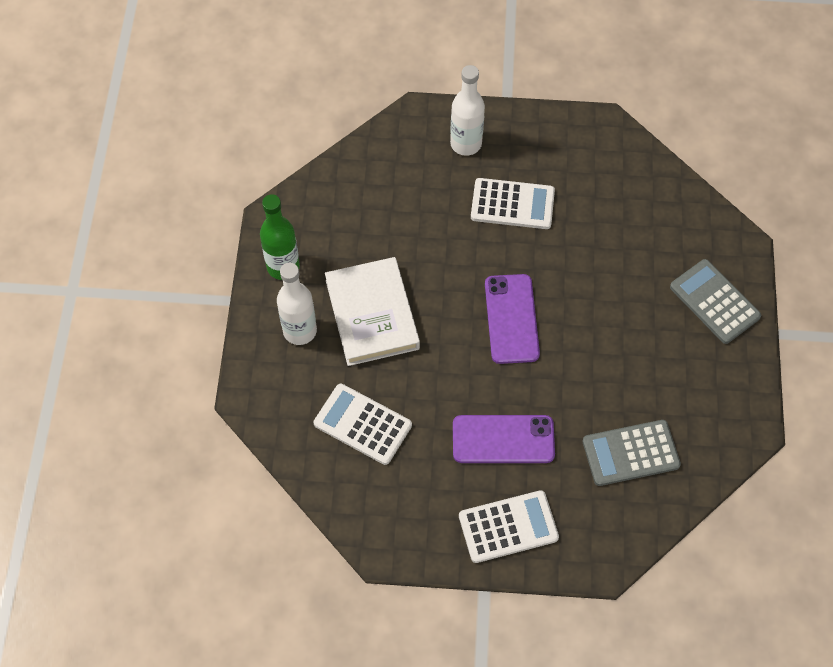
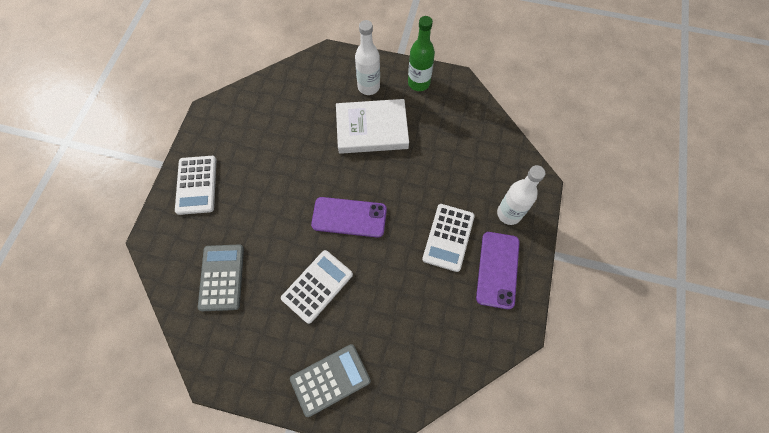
camera: 100 degrees right, 5 degrees up
(362, 424) = (293, 113): white calculator -> white calculator (317, 286)
(503, 439) = (258, 194): purple phone -> purple phone (497, 269)

